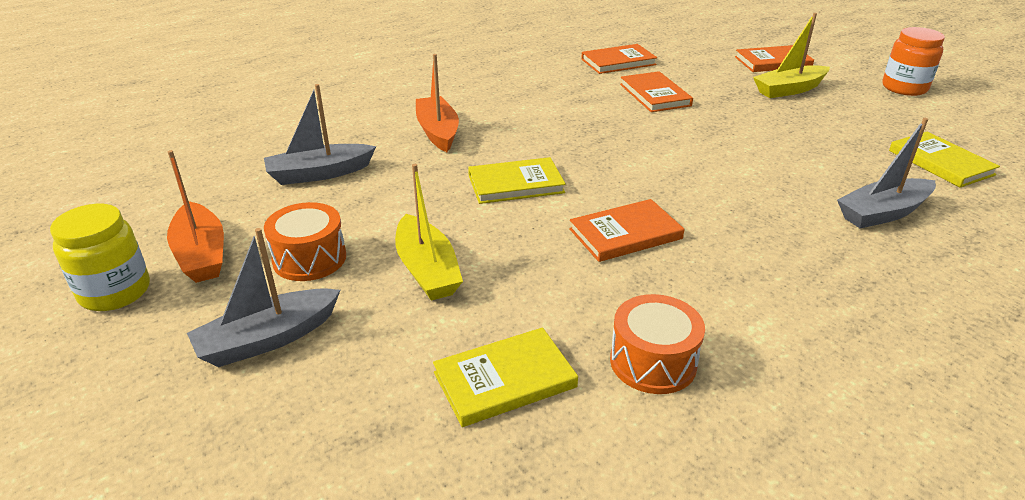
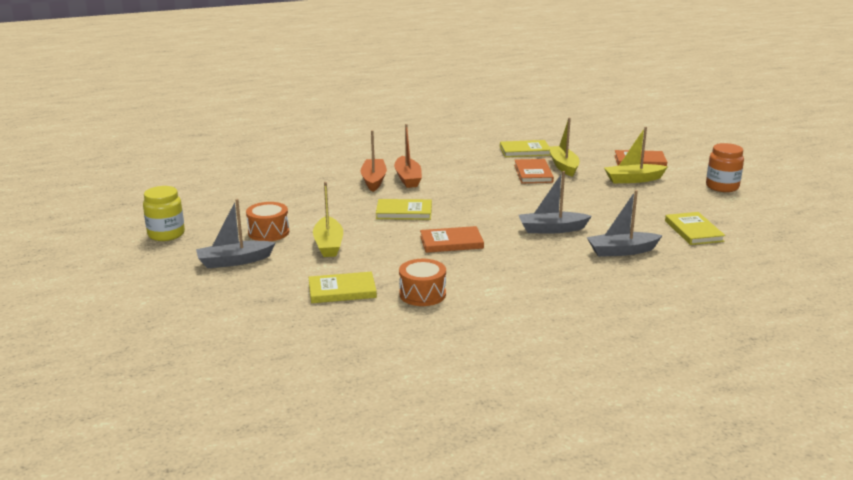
camera: 15 degrees right, 10 degrees down
(201, 254) = (213, 224): orange boat -> orange boat (408, 178)
(319, 174) = (291, 194): grey boat -> grey boat (551, 229)
(618, 62) = (525, 151): orange book -> yellow book
(685, 79) = (563, 166): none -> yellow boat

